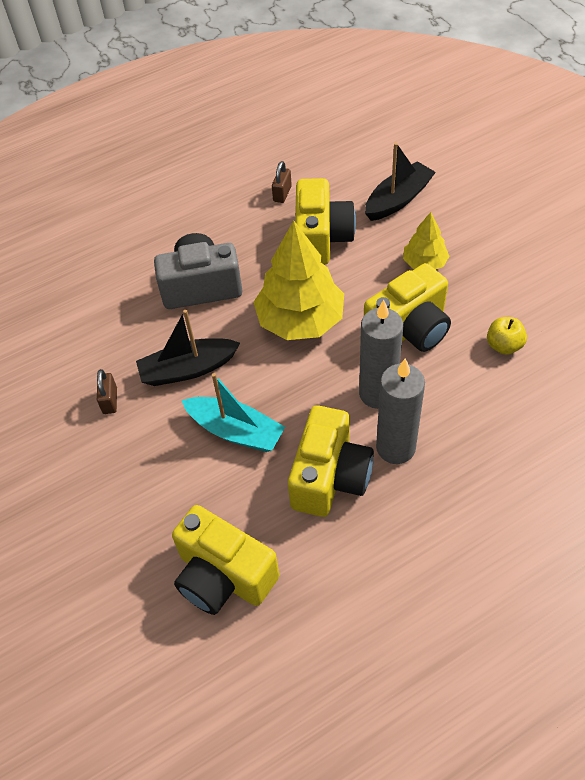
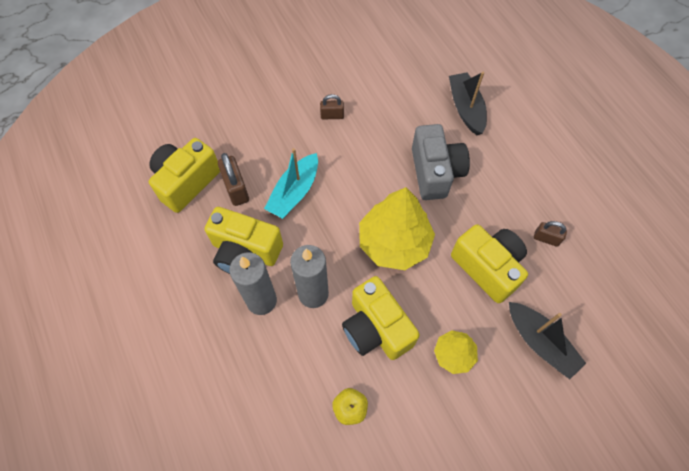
camera: 90 degrees right, 10 degrees up
(188, 369) = (353, 162): black boat -> black boat (466, 108)
(233, 504) = (236, 189): none -> brown padlock
(321, 238) = (487, 267): yellow camera -> yellow camera turned 135 degrees counterclockwise

